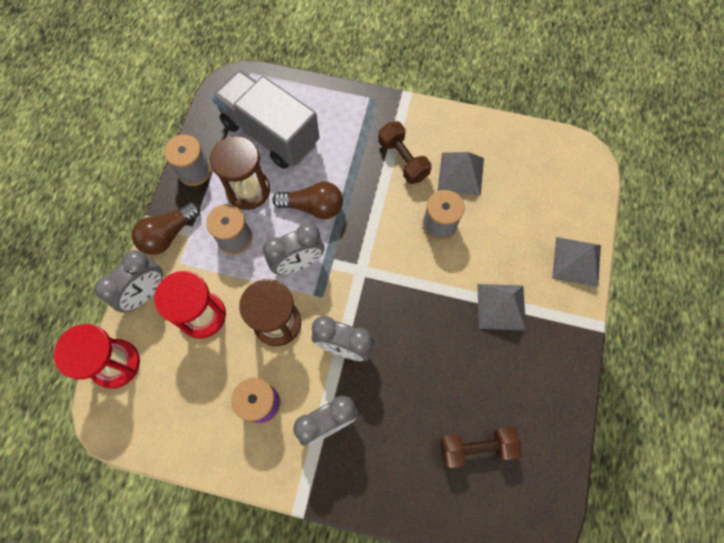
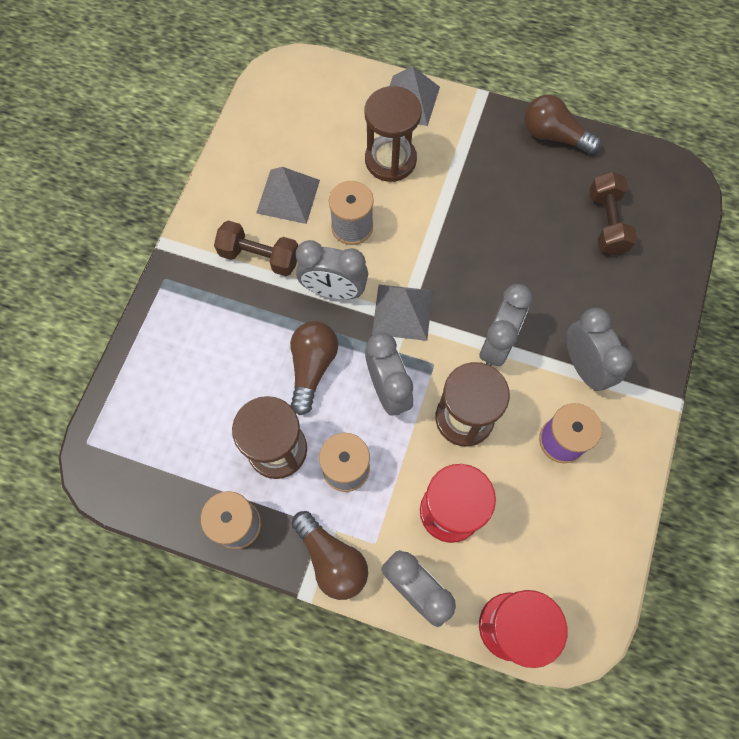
camera: 85 degrees left, 0 degrees up
(270, 133) = (193, 418): grey truck -> none
(379, 216) = (334, 290): none -> grey clock
(403, 160) = (259, 257): brown dumbbell -> brown dumbbell turned 45 degrees clockwise
(501, 307) = (457, 178): grey pyramid -> grey pyramid (402, 312)
(510, 249) = (390, 160): none -> brown hourglass
(565, 395) = (554, 136): none -> brown light bulb

